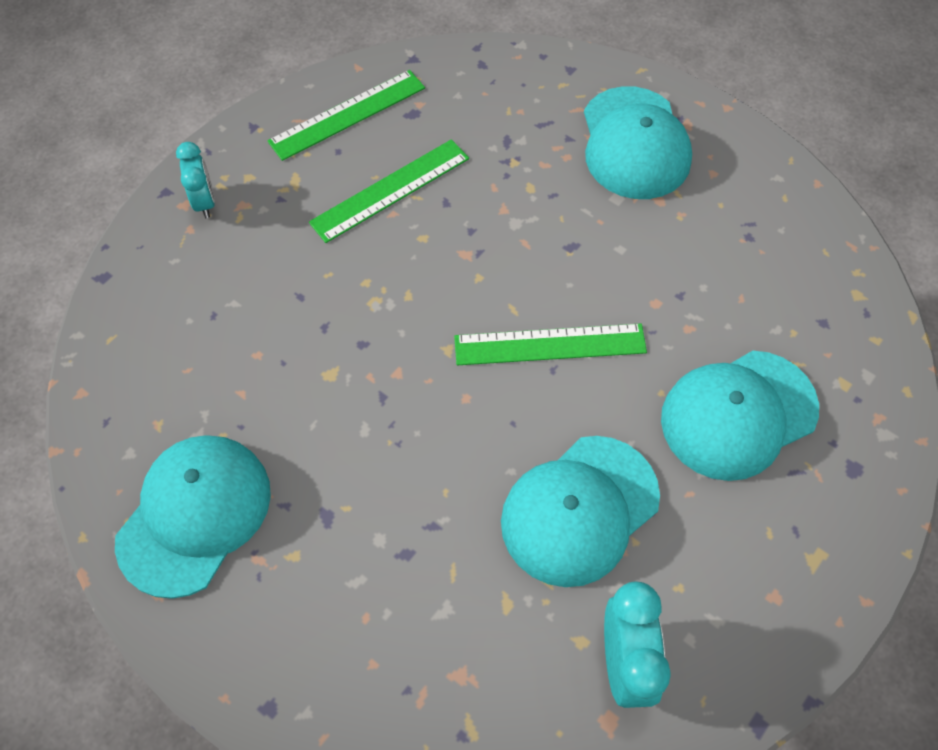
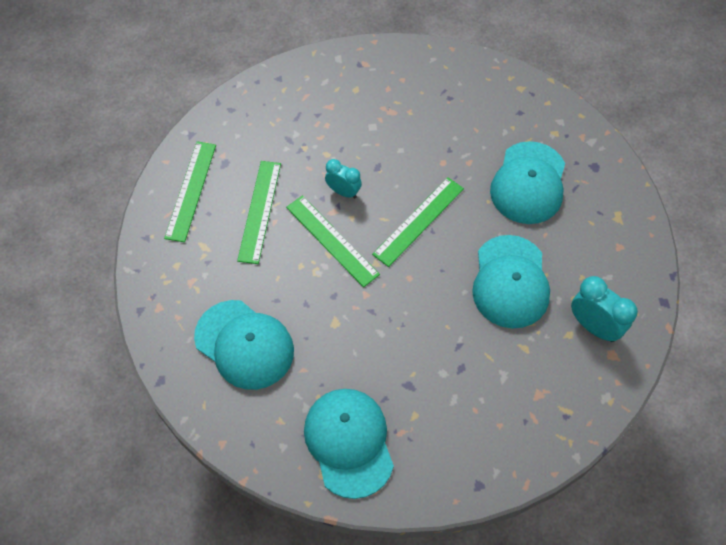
camera: 45 degrees left, 0 degrees up
(204, 202) = (168, 297): turquoise clock -> turquoise clock (343, 192)
(429, 283) = (332, 240): none -> green ruler
(634, 143) = (351, 93): turquoise cap -> turquoise cap (244, 344)

